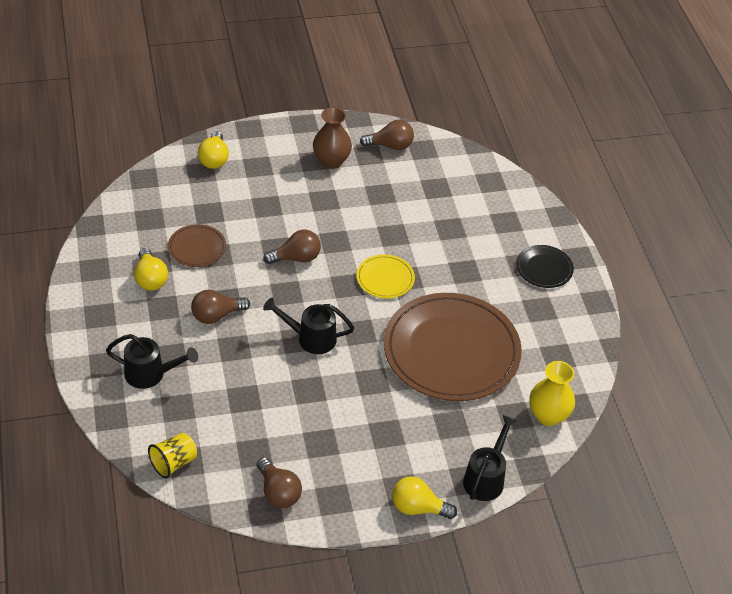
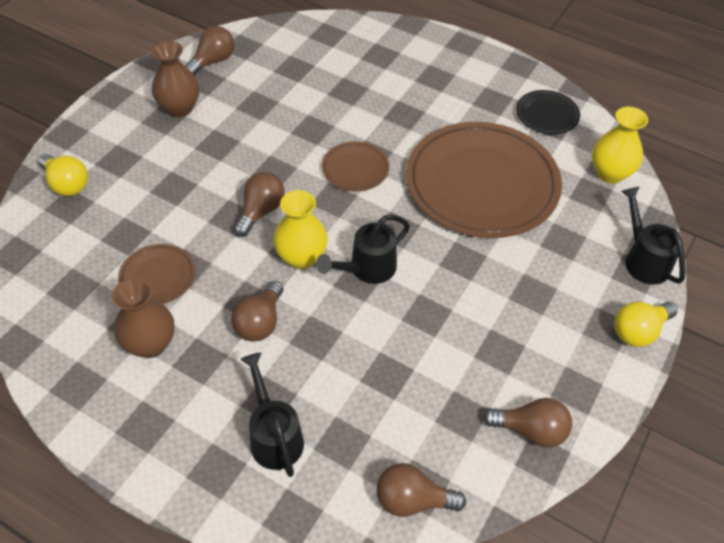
camera: 45 degrees left, 5 degrees up
(150, 279) = (150, 344): yellow light bulb -> brown vase
(150, 374) = (274, 436): black watering can -> black watering can turned 75 degrees counterclockwise
(174, 463) = (412, 500): yellow cup -> brown light bulb
(283, 301) = (301, 257): none -> yellow vase
(385, 278) = (355, 168): yellow plate -> brown plate
(544, 268) = (453, 69): black plate -> black plate (547, 114)

